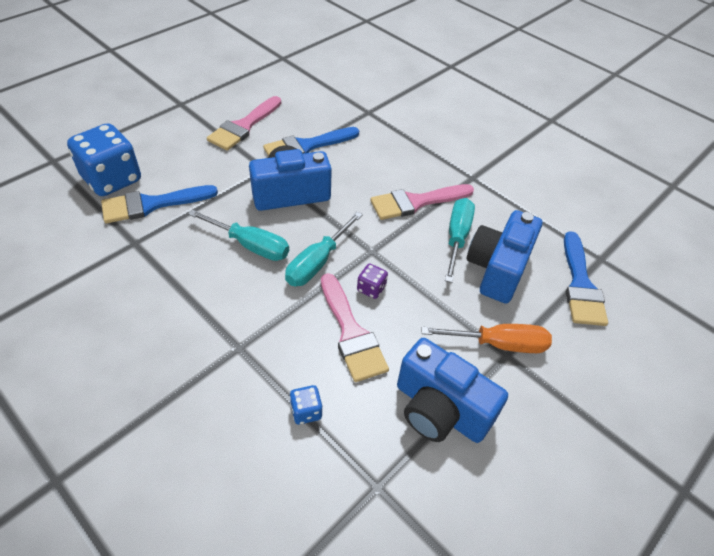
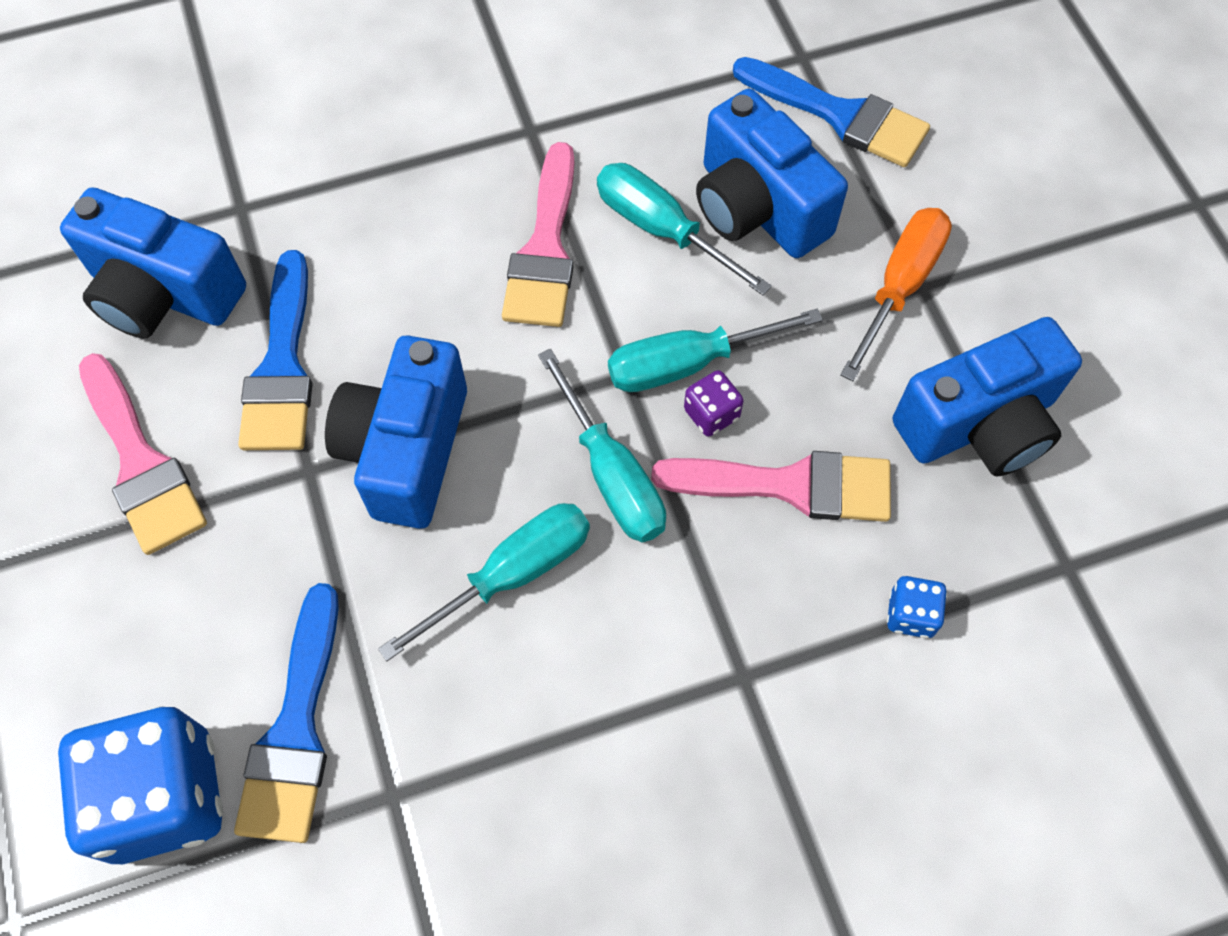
camera: 60 degrees left, 15 degrees up
(317, 107) = (164, 293): none -> blue camera
(392, 271) = (688, 363): none -> turquoise screwdriver

